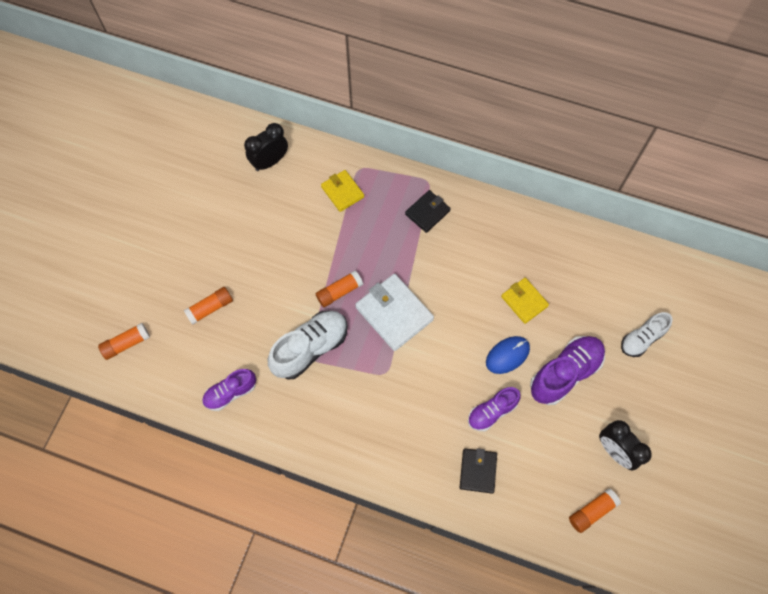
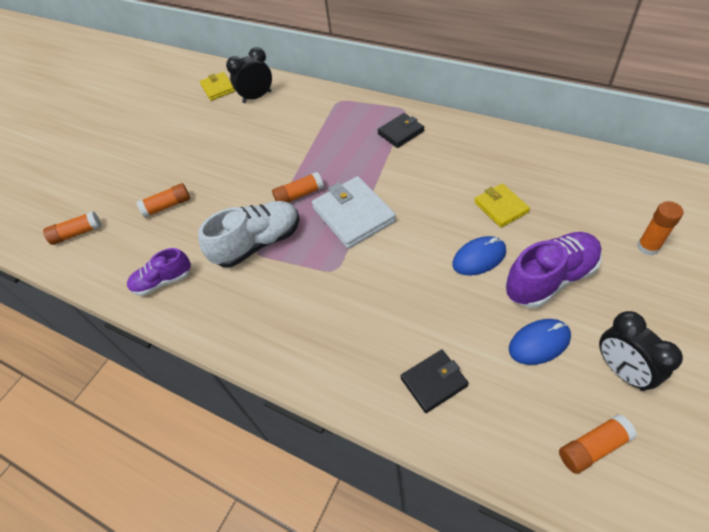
camera: 15 degrees right, 15 degrees down
(342, 192) = (319, 117): yellow wallet -> yellow wallet (218, 88)
(478, 471) = (434, 382): black wallet -> black wallet turned 45 degrees clockwise
(492, 412) = (456, 315): purple shoe -> none
(556, 432) = (539, 343): none -> blue mouse
(642, 339) = (648, 247): white shoe -> orange glue stick

